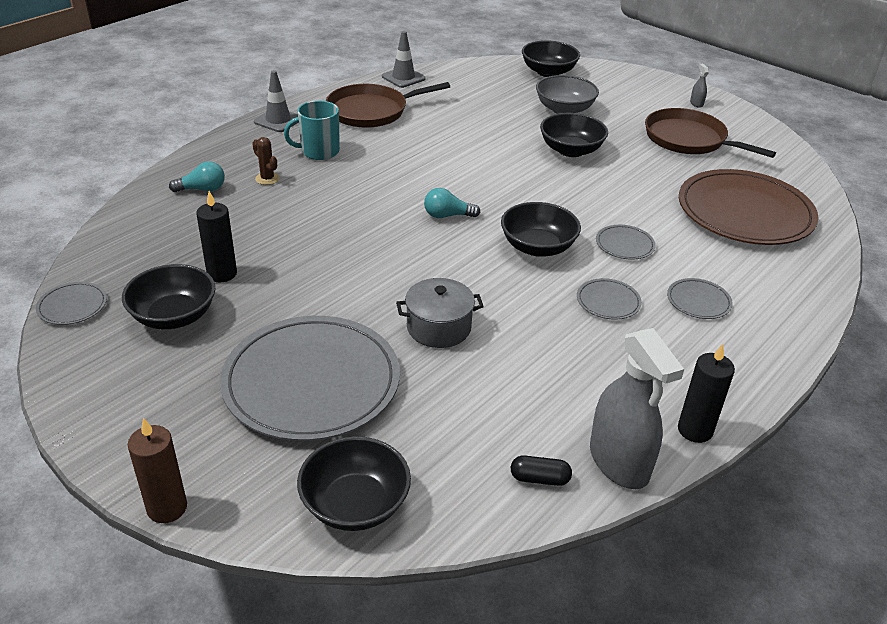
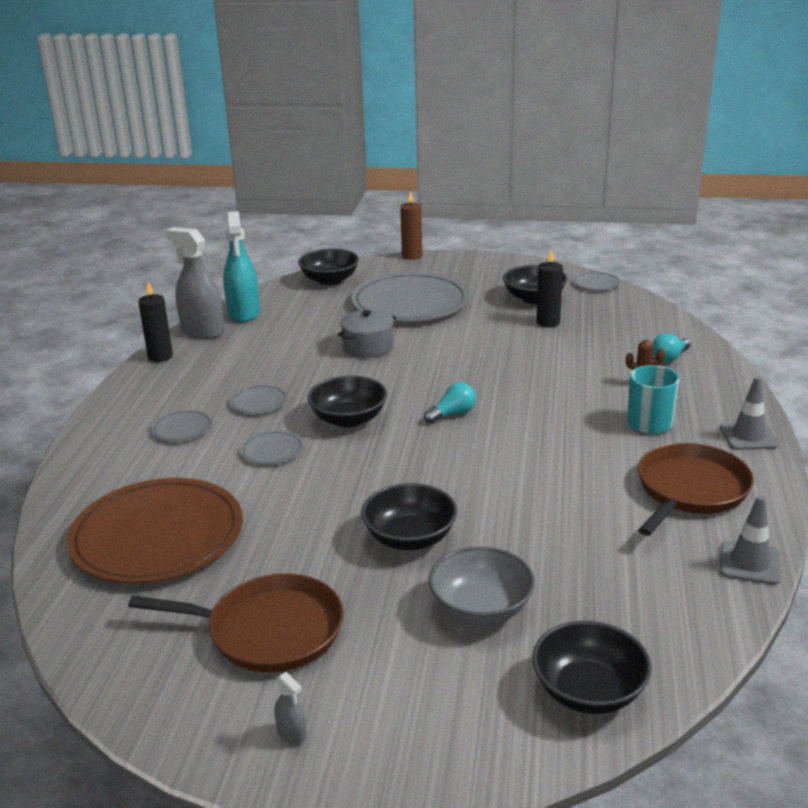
camera: 150 degrees right, 10 degrees down
(539, 479) = (244, 313): black capsule -> turquoise spray bottle

